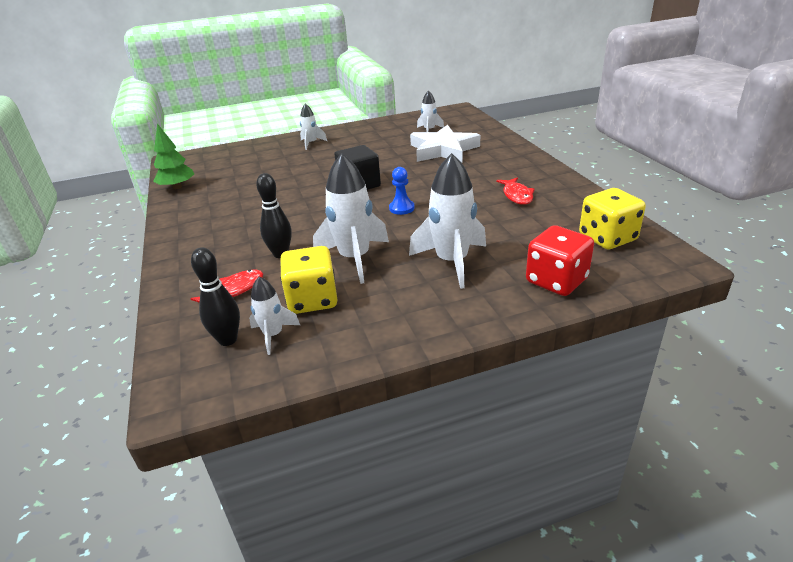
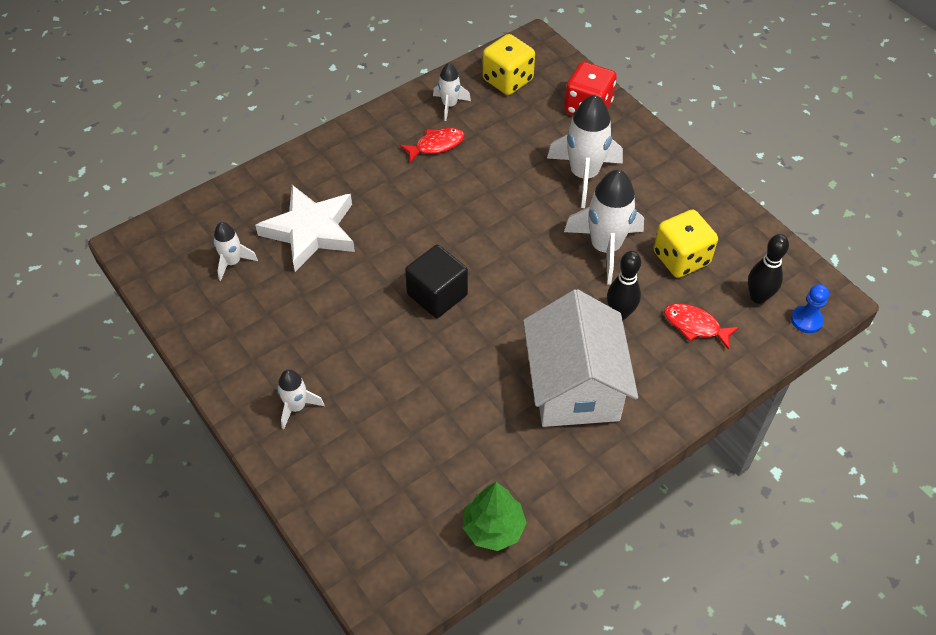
camera: 110 degrees left, 20 degrees up
(238, 224) = (574, 386): none -> white house
(273, 335) = (737, 268): white rocket -> white rocket (449, 105)
(401, 208) = (490, 236): blue pawn -> blue pawn (806, 320)

